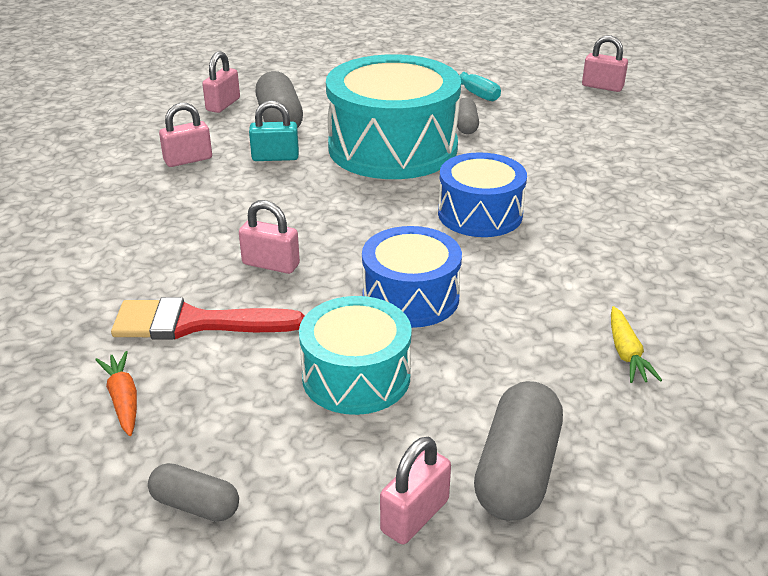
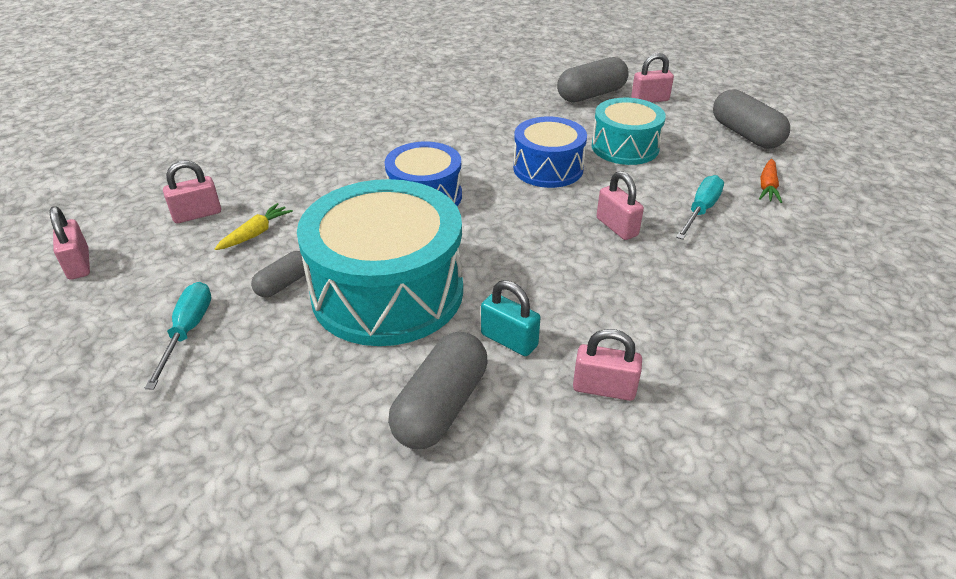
camera: 140 degrees left, 5 degrees up
(194, 323) = (701, 210): red brush -> turquoise screwdriver
(195, 505) = (745, 134): grey capsule -> grey capsule, size x1.76
(223, 105) = (476, 493): pink padlock -> pink padlock (197, 214)
(626, 353) = (479, 104): yellow carrot -> yellow carrot (256, 233)

